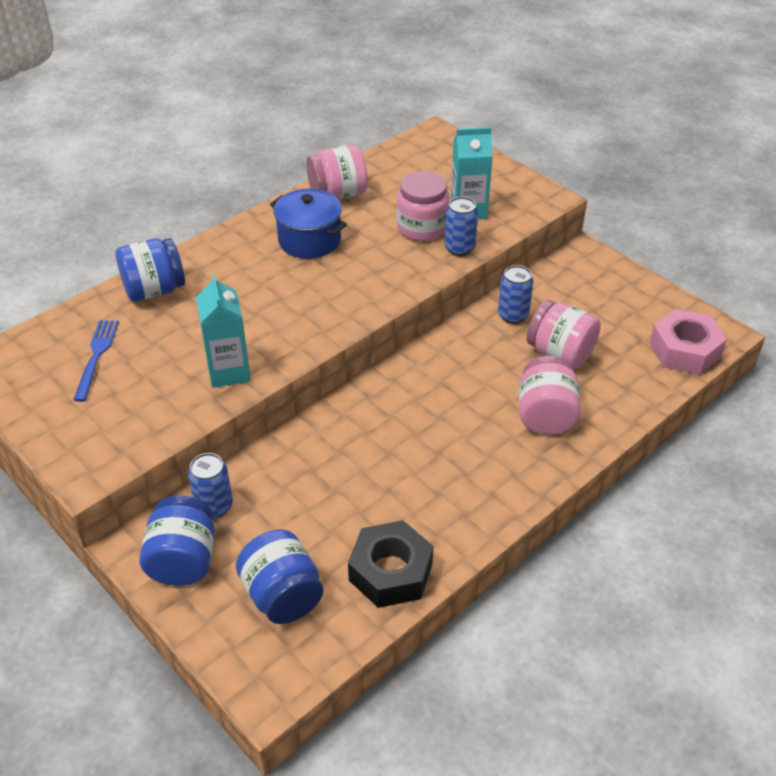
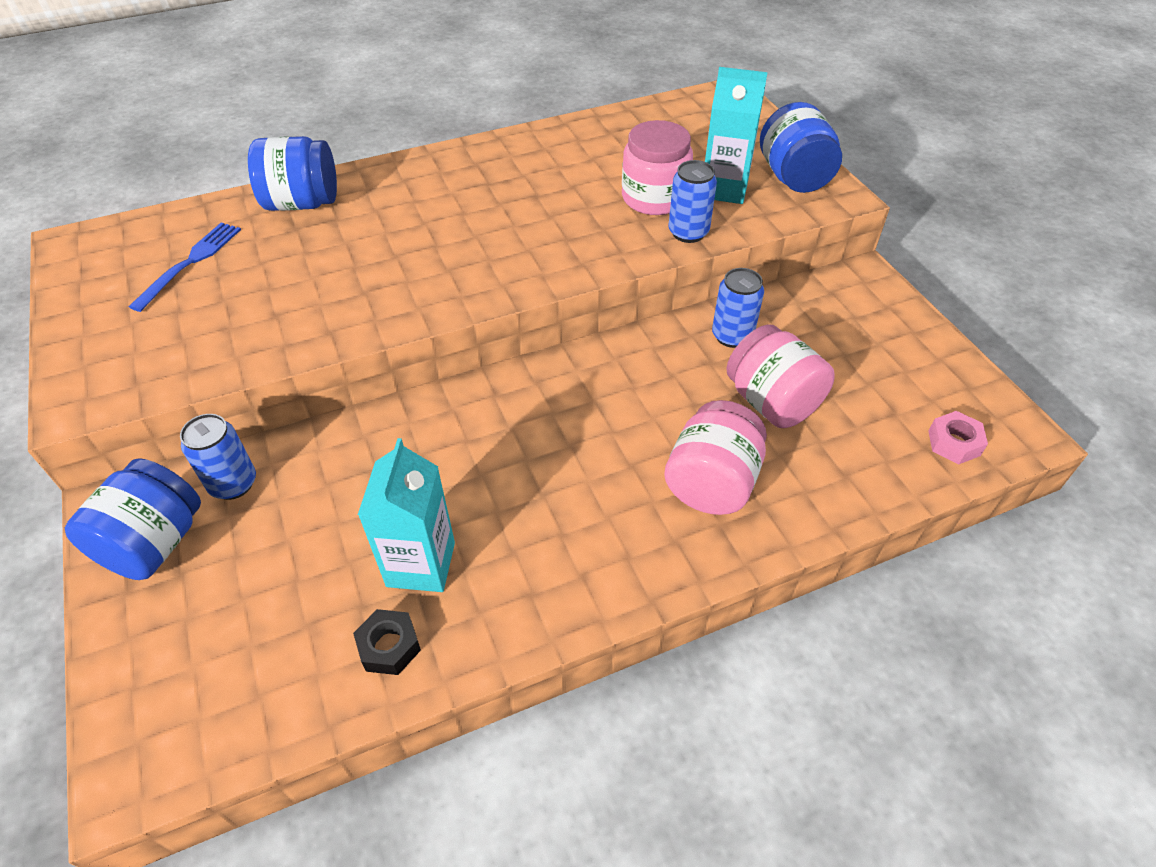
camera: 20 degrees right, 5 degrees up
(228, 371) = (320, 317): turquoise carton -> turquoise carton (421, 564)
(282, 595) = (237, 633): blue jar -> blue jar (794, 177)
(309, 240) = (510, 184): blue pot -> none
(338, 194) = (574, 139): pink jar -> none
(390, 572) = (389, 646): black nut -> black nut, size x0.52
(684, 350) = (954, 443): pink nut -> pink nut, size x0.52

